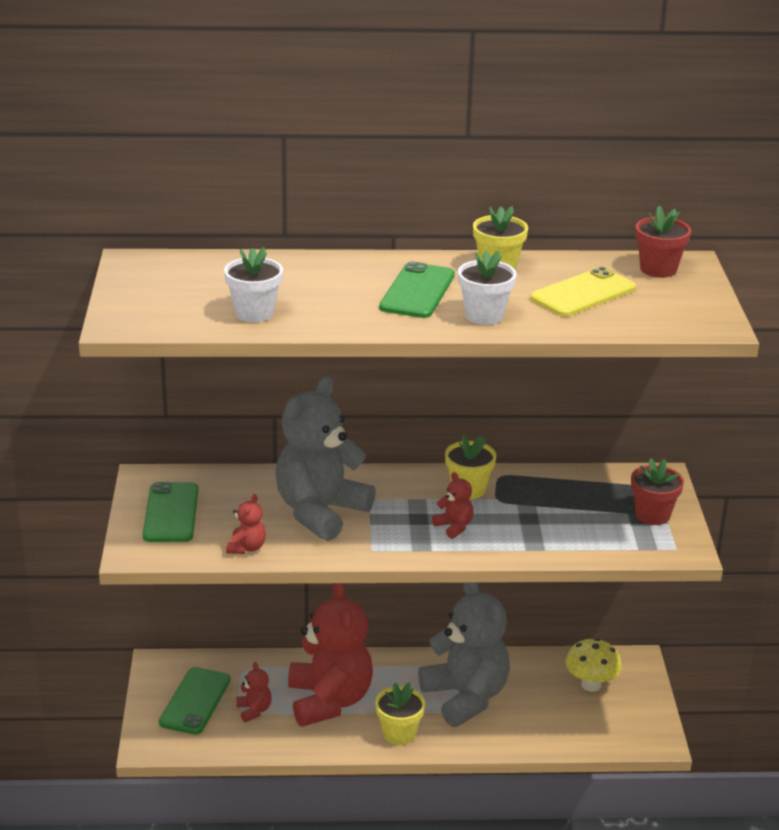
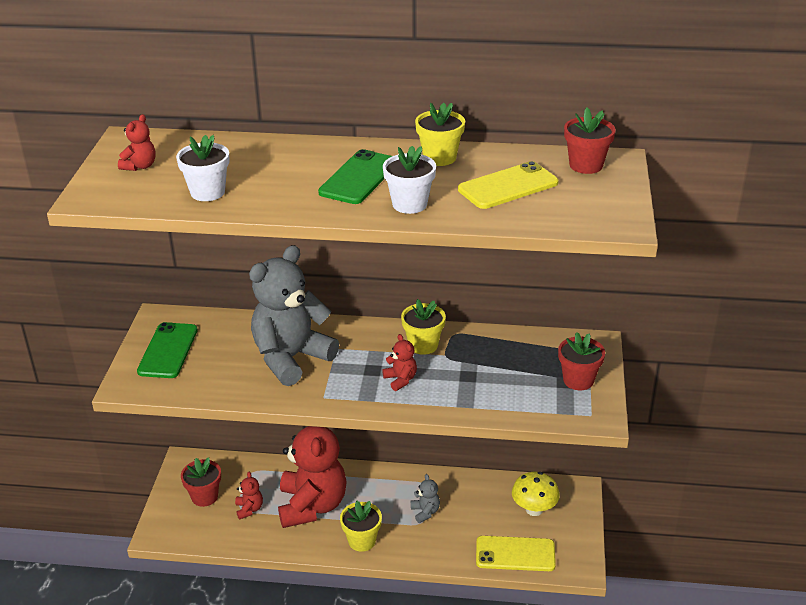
camera: 10 degrees right, 5 degrees up
(195, 701) = (204, 497): green phone -> red flower pot
(246, 548) = (219, 387): red teddy bear -> red teddy bear (140, 166)
(465, 697) = (425, 512): grey teddy bear -> grey teddy bear, size x0.41
(581, 733) = (515, 554): none -> yellow phone

